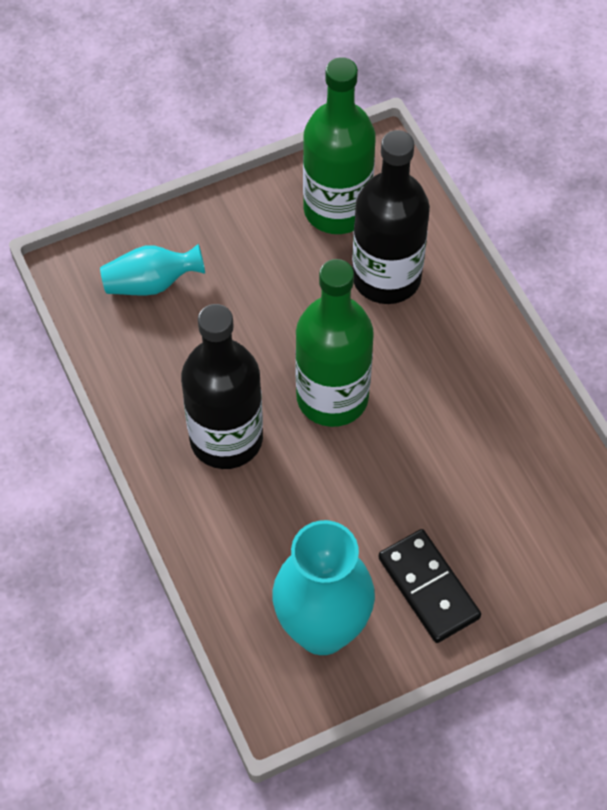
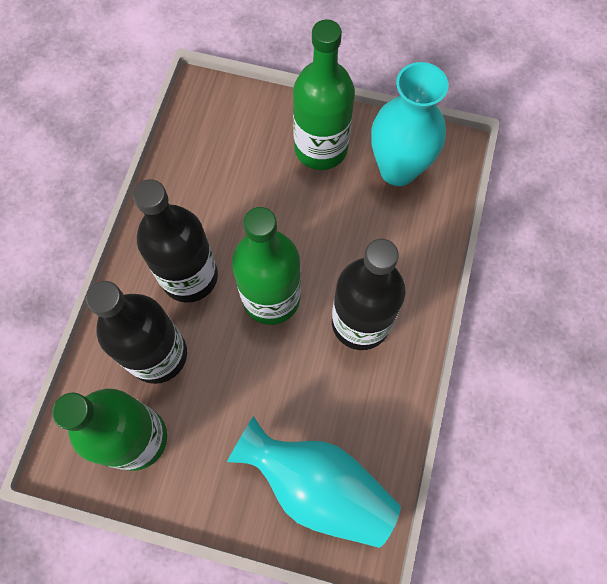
camera: 140 degrees left, 10 degrees up
(151, 283) = (317, 486): turquoise vase -> turquoise vase, size x1.76
(428, 359) = (189, 276): none -> black bottle
(428, 588) = (321, 148): black domino -> green bottle

